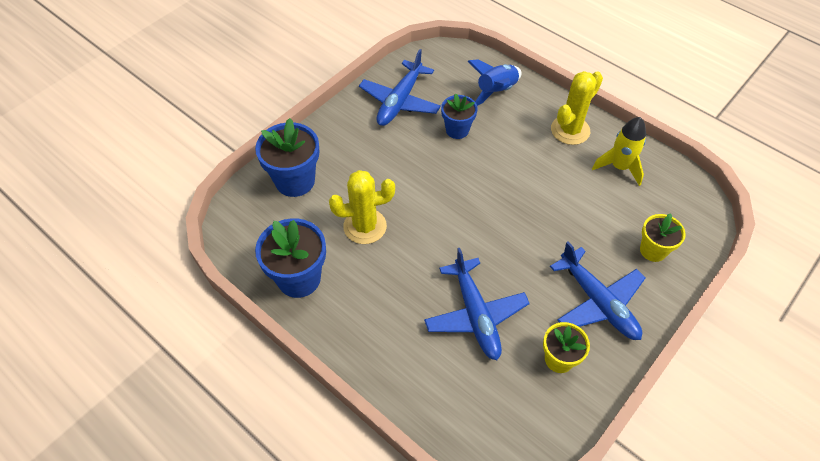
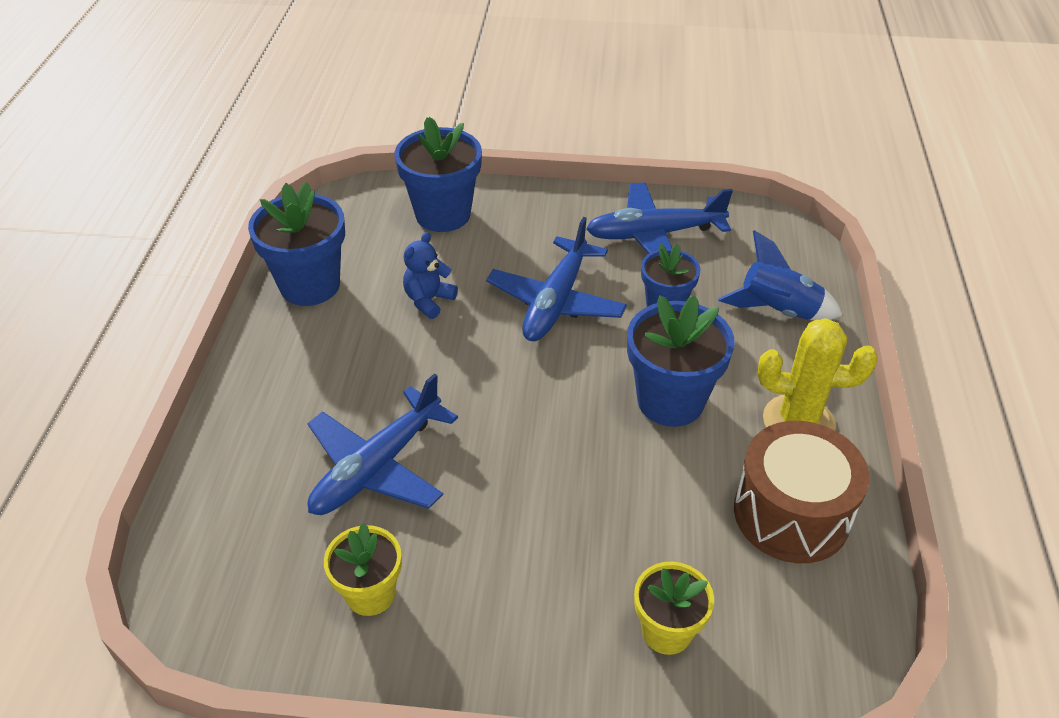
camera: 55 degrees right, 10 degrees down
(365, 226) = (429, 300): yellow cactus -> blue teddy bear
(522, 167) = (670, 401): none -> blue flower pot
(598, 302) = (506, 599): blue plane -> blue plane (556, 302)
(619, 167) = (791, 513): yellow rocket -> brown drum

